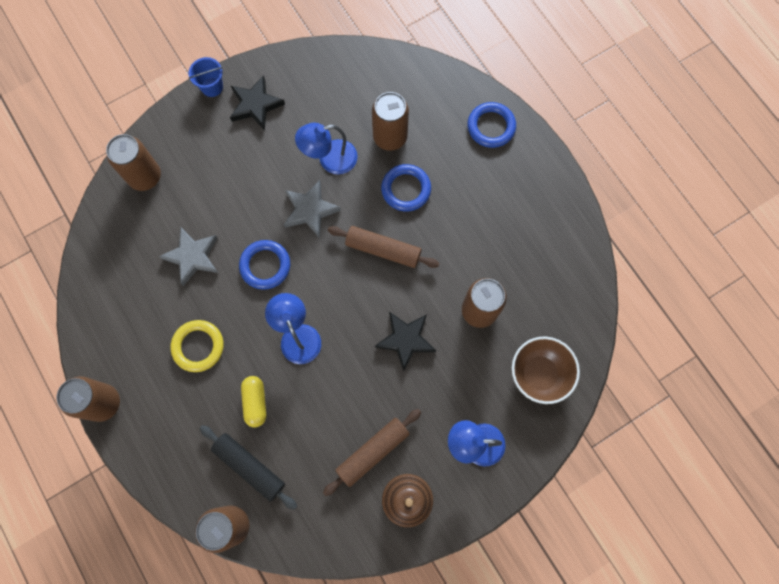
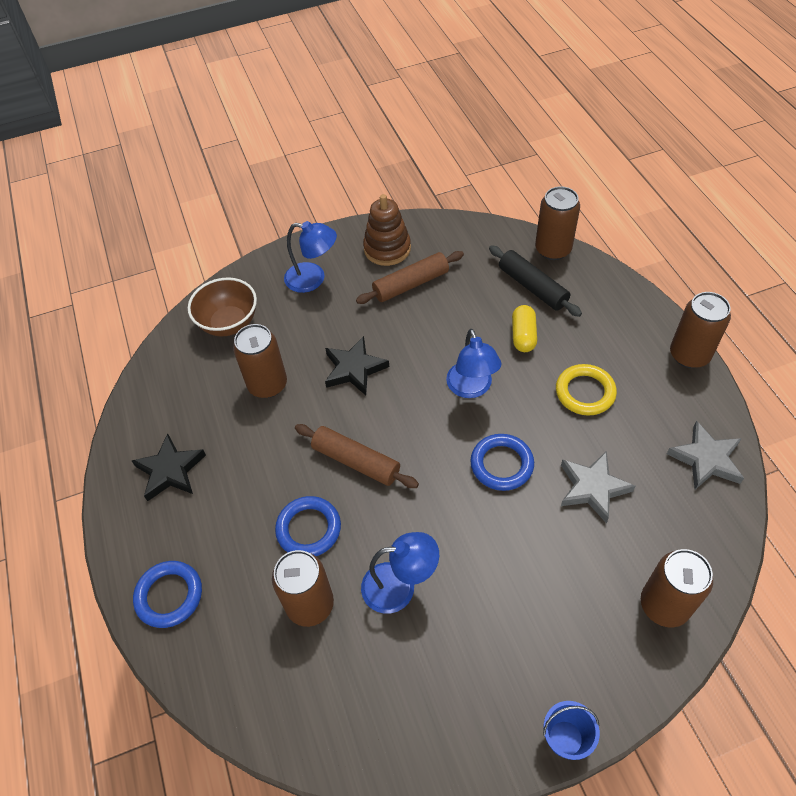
camera: 165 degrees left, 20 degrees down
(255, 105) = (497, 692): black star -> black star (170, 470)
(310, 210) = (437, 522): grey star -> grey star (706, 459)

